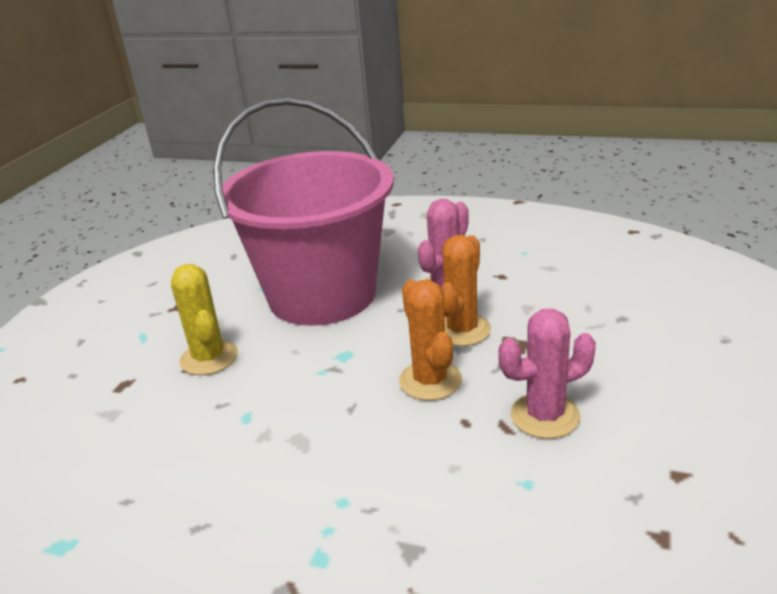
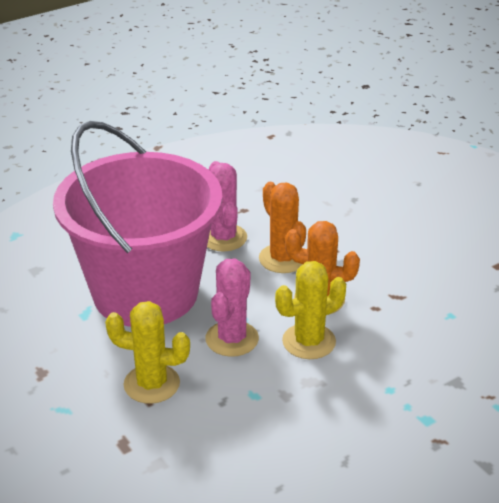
camera: 55 degrees left, 5 degrees up
(358, 408) = (309, 341): none -> yellow cactus
(545, 416) = (405, 277): pink cactus -> pink cactus (232, 339)

